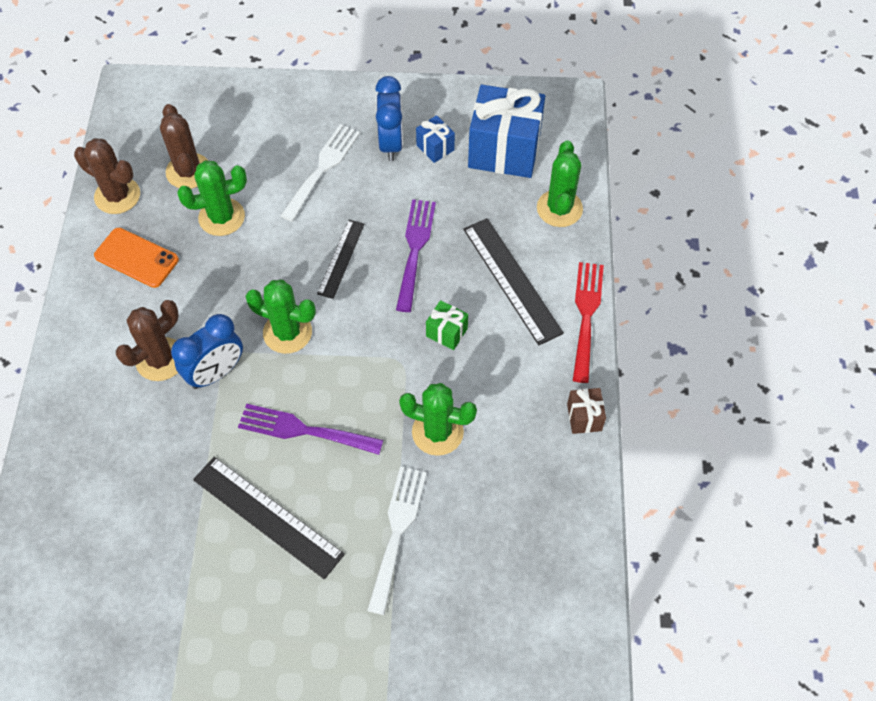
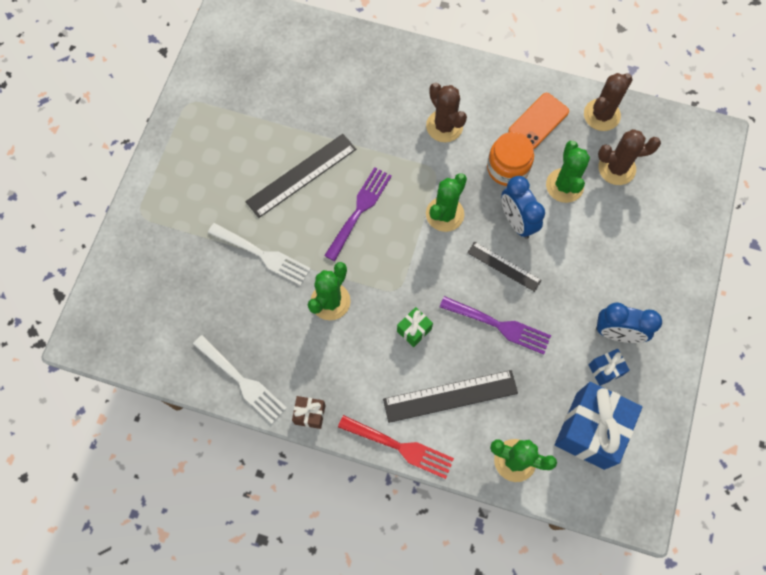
camera: 105 degrees right, 10 degrees up
(209, 278) = (507, 168): none -> orange jar
(216, 373) = (423, 160): blue clock -> blue clock (517, 221)
(322, 168) = (599, 271): white fork -> white fork (242, 381)

